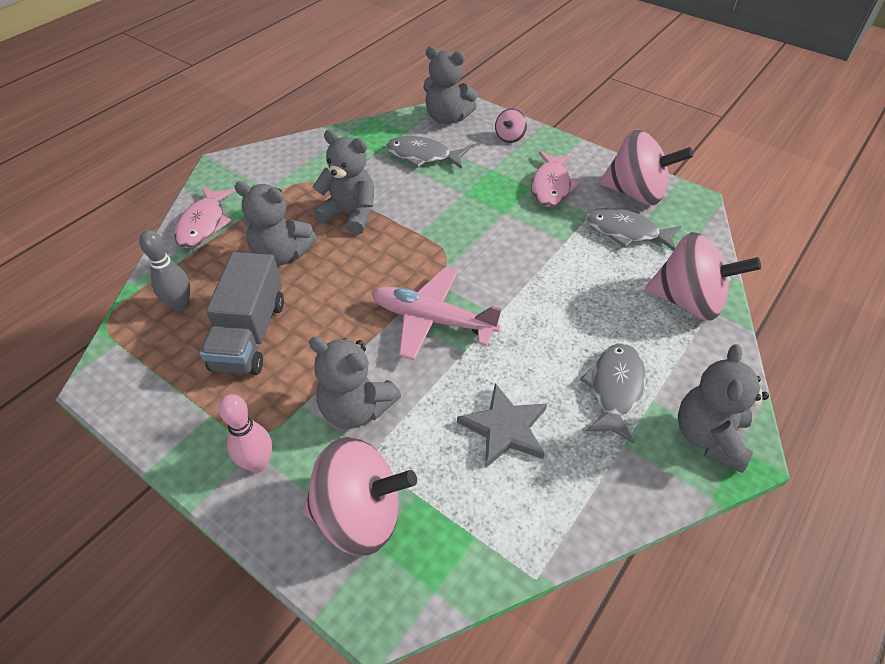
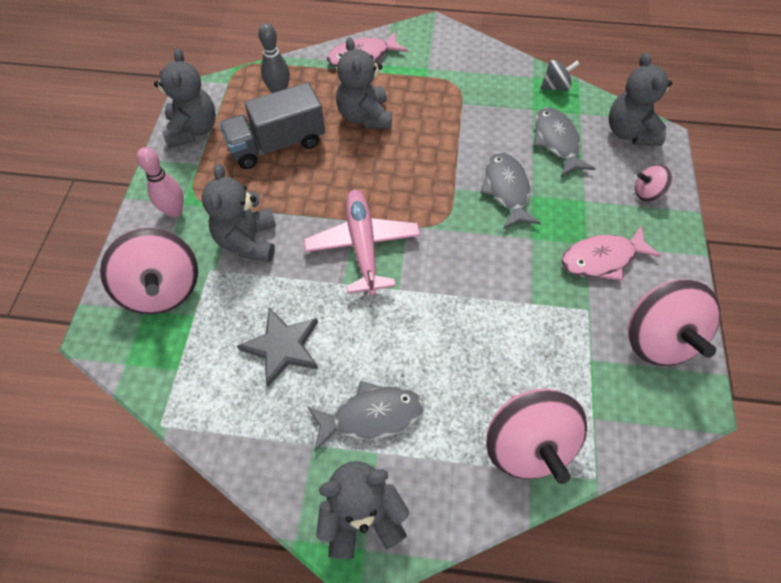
camera: 60 degrees right, 10 degrees up
(350, 214) = (440, 133): grey teddy bear -> grey teddy bear (193, 130)
(366, 130) = (555, 87): none -> grey spinning top
(626, 232) = (587, 351): grey fish -> grey fish (506, 190)

